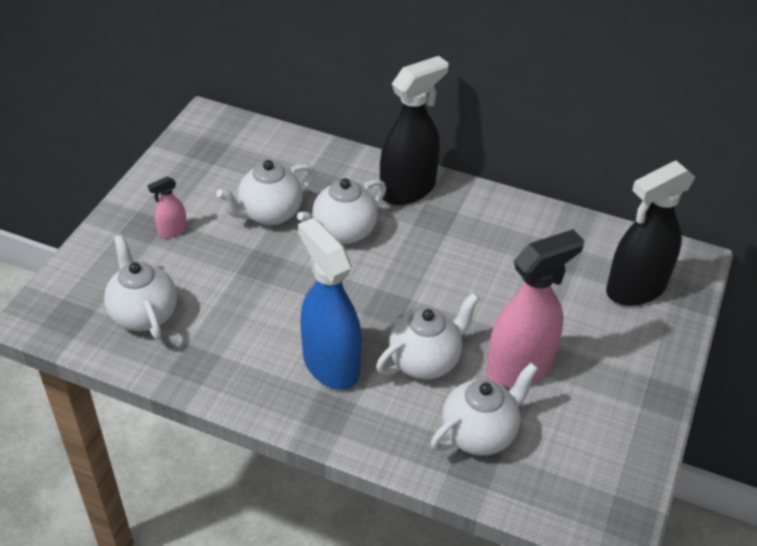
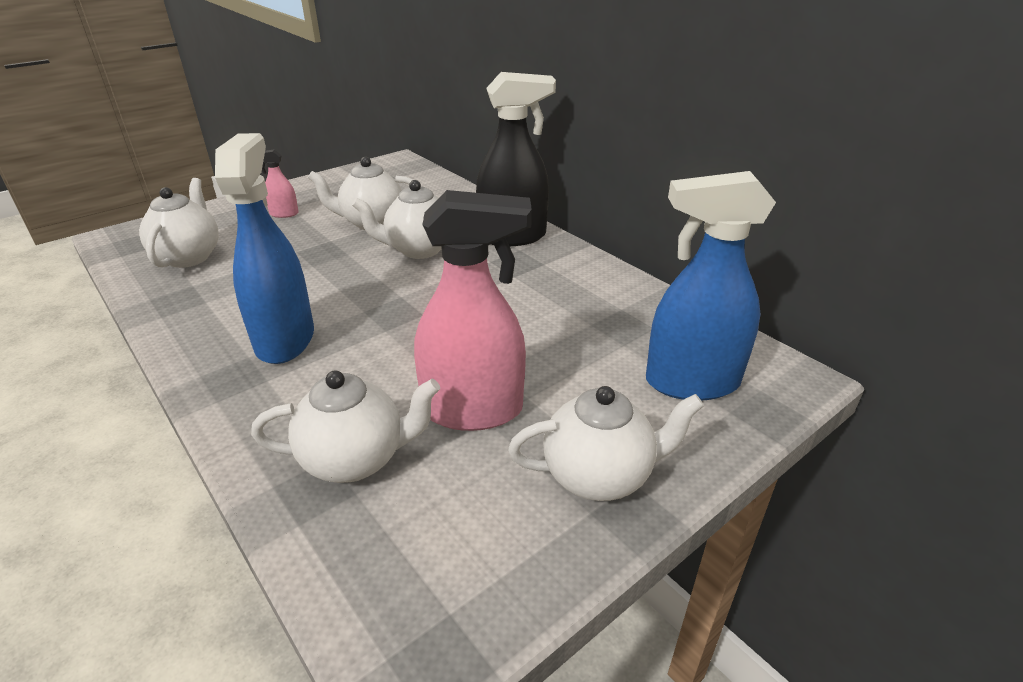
camera: 30 degrees right, 10 degrees down
(425, 361) = (377, 368): white teapot -> white teapot (599, 476)
(635, 289) = (691, 382): black spray bottle -> blue spray bottle

